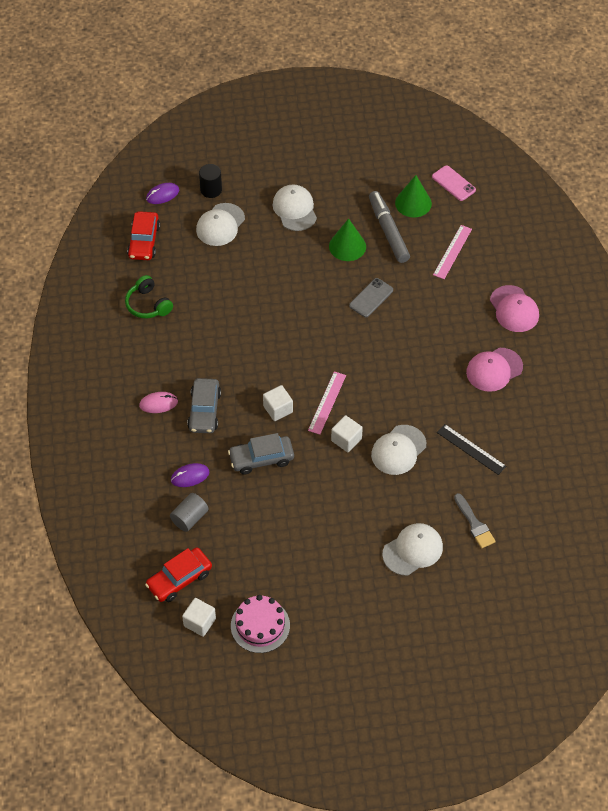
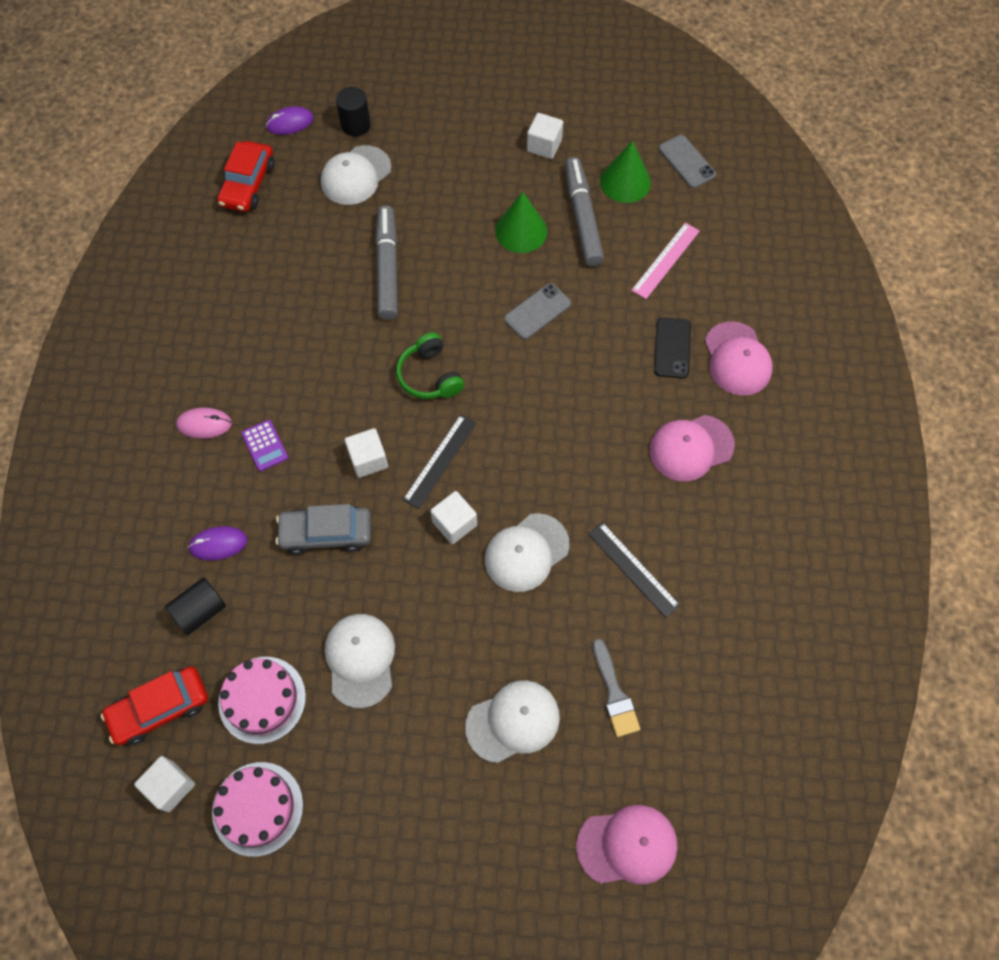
camera: 10 degrees right, 10 degrees up
(148, 305) = (229, 275): green headphones -> green headphones (430, 376)
(189, 518) = (200, 611): grey cylinder -> black cylinder
(204, 411) = (265, 445): grey car -> purple calculator
(245, 563) = (262, 699): none -> pink cake
(259, 284) = (387, 268): none -> grey marker
(295, 209) = (461, 168): white cap -> white cap (360, 660)
(327, 402) = (440, 460): pink ruler -> black ruler
(350, 186) = (544, 146): none -> white cube
(453, 183) = (686, 162): pink phone -> grey phone
(468, 308) = (672, 348): none -> black phone
(501, 608) = (627, 845): none -> pink cap

